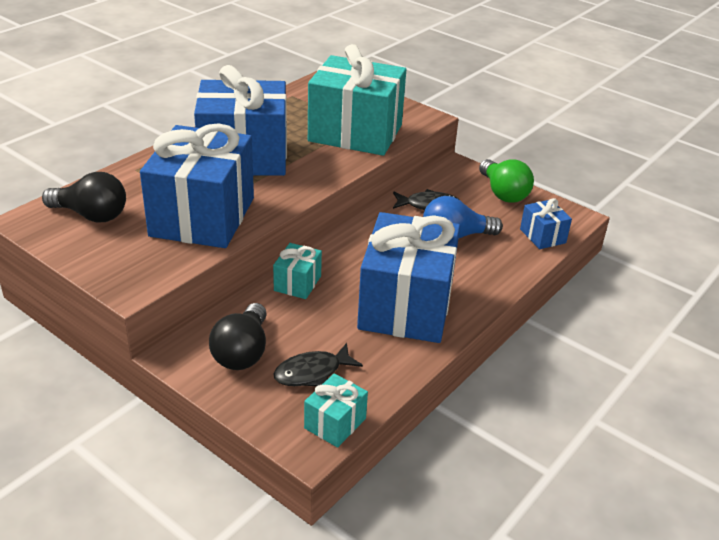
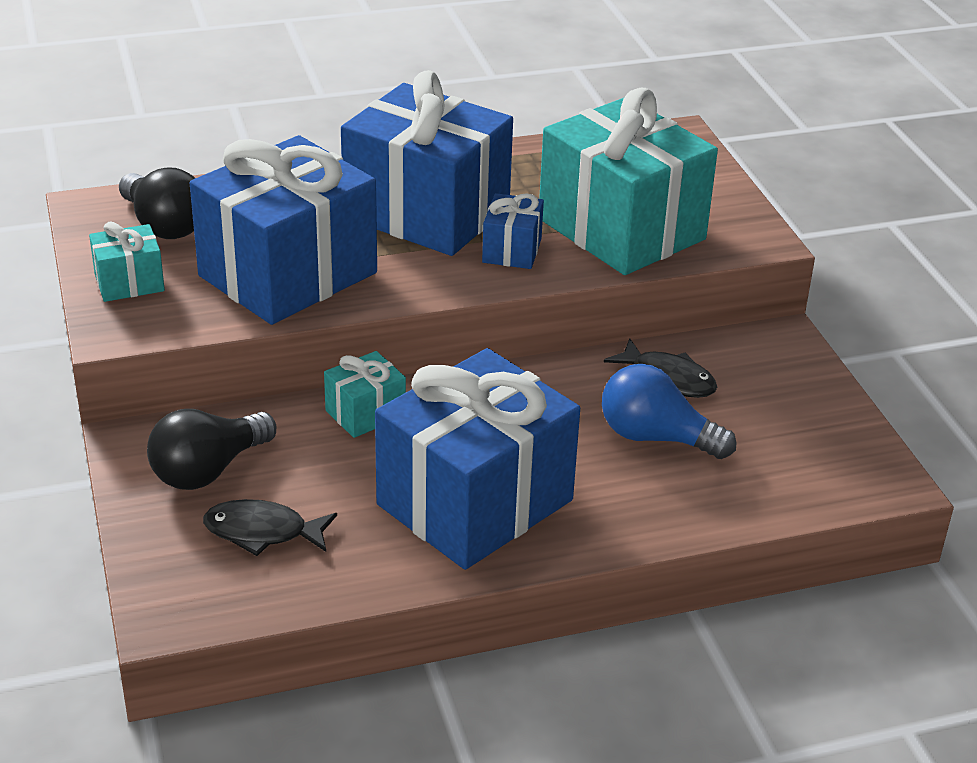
camera: 35 degrees right, 0 degrees up
(335, 423) = (223, 604): turquoise gift -> turquoise gift (129, 283)
(503, 193) = (809, 403): green light bulb -> none
(542, 236) = (797, 490): blue gift -> blue gift (512, 250)

